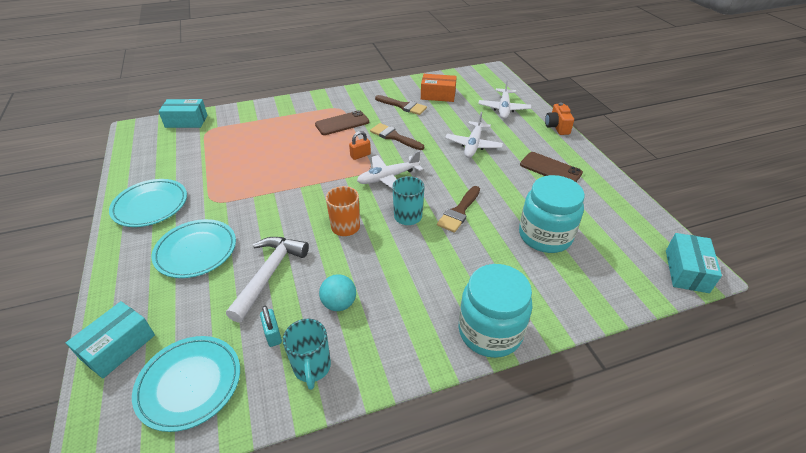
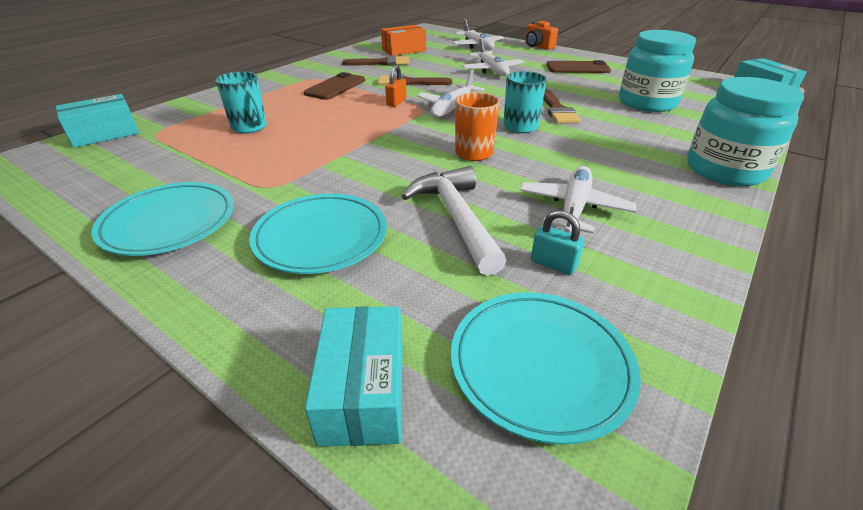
camera: 35 degrees left, 5 degrees down
(312, 368) = (643, 269): turquoise mug -> turquoise mug (250, 127)
(339, 304) = (573, 208): turquoise ball -> white plane

